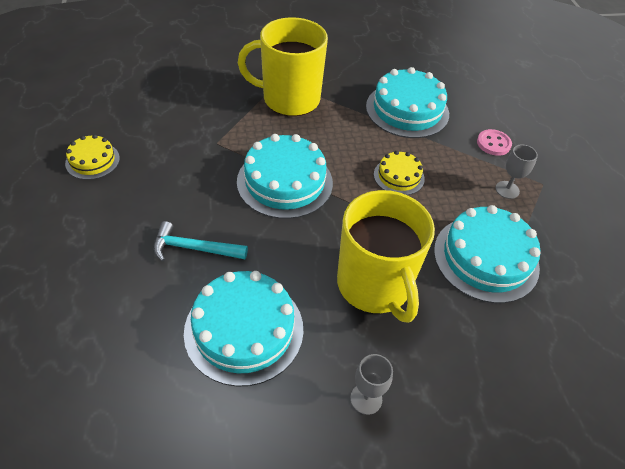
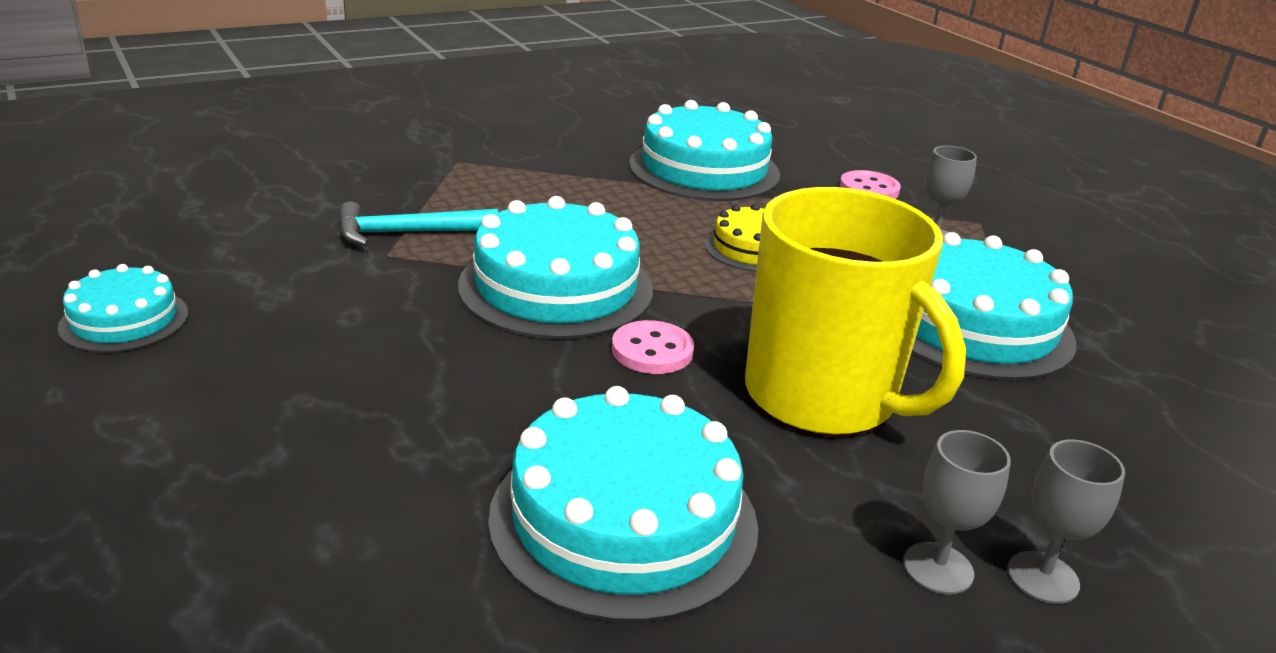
camera: 20 degrees left, 20 degrees down
(92, 161) = (124, 320): yellow cake -> turquoise cake
(194, 248) = (434, 414): turquoise hammer -> turquoise hammer (407, 233)
(289, 99) = (490, 181): yellow mug -> none
(309, 235) = (652, 351): none -> pink button
(412, 419) = (1042, 577): none -> grey goblet

